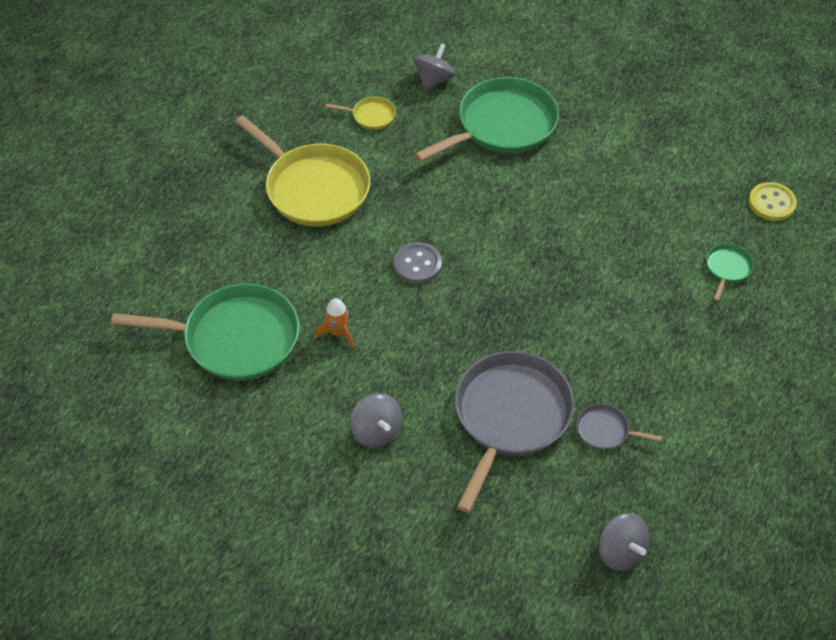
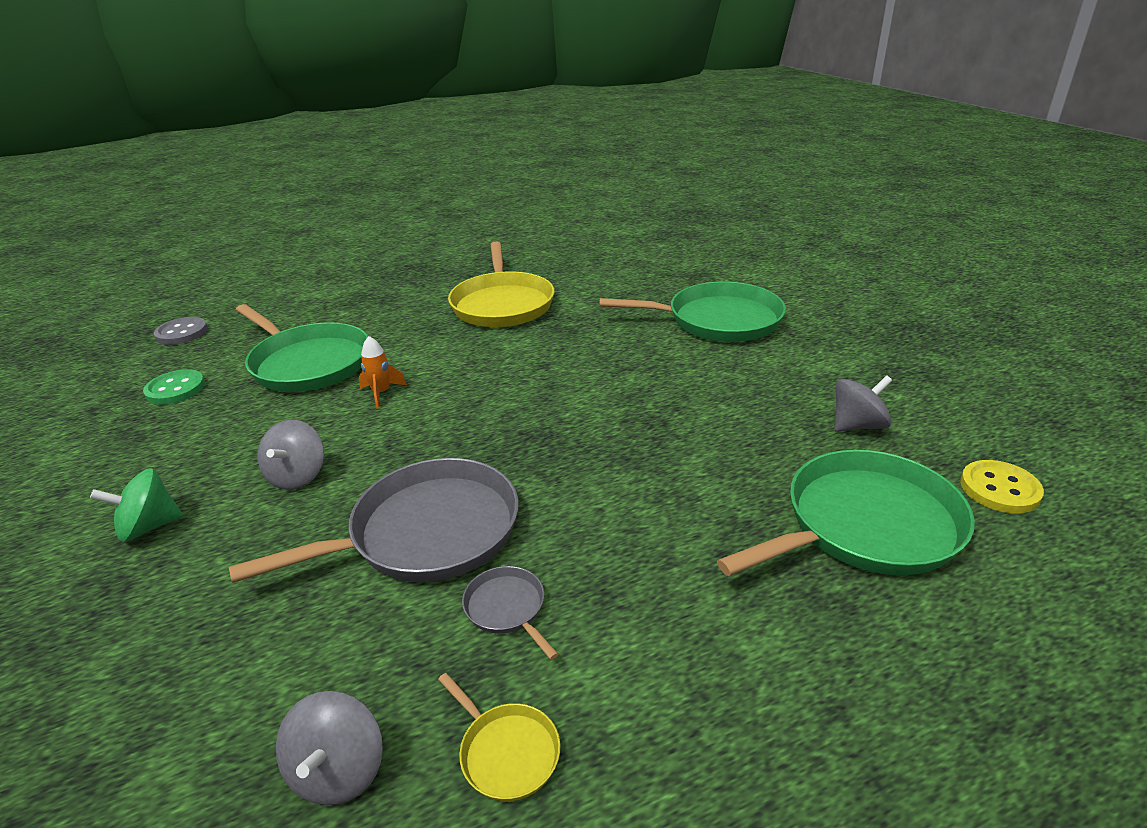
camera: 40 degrees right, 20 degrees down
(161, 424) = (175, 389): none -> green button
(333, 524) = (149, 527): none -> green spinning top
(371, 116) = (607, 282): yellow pan -> yellow pan (507, 752)
(417, 264) = (513, 377): grey button -> grey button (182, 333)
(434, 80) = (689, 278): grey spinning top -> grey spinning top (857, 426)
(727, 268) = (865, 525): green pan -> green pan, size x2.29

